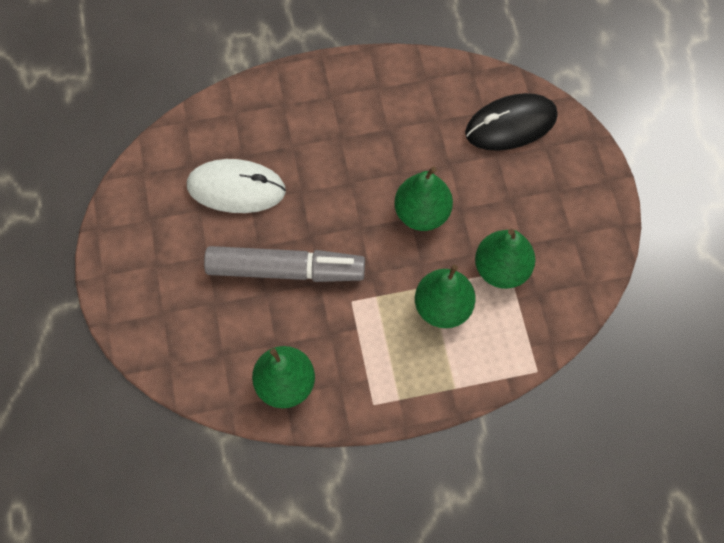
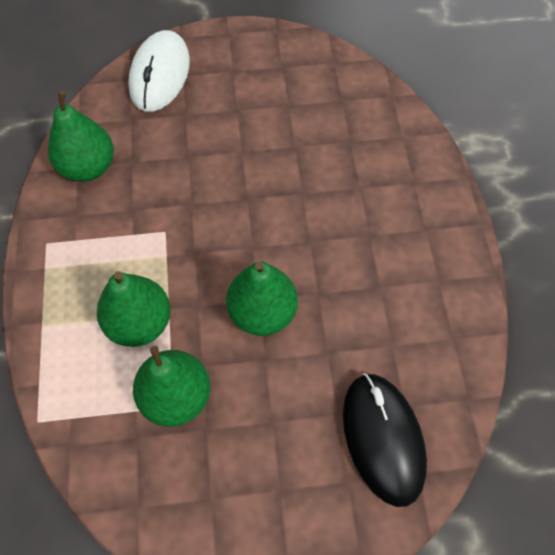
camera: 95 degrees right, 5 degrees down
(236, 188) = (310, 135): white mouse -> white mouse (160, 74)
(285, 270) = (210, 173): grey marker -> none

